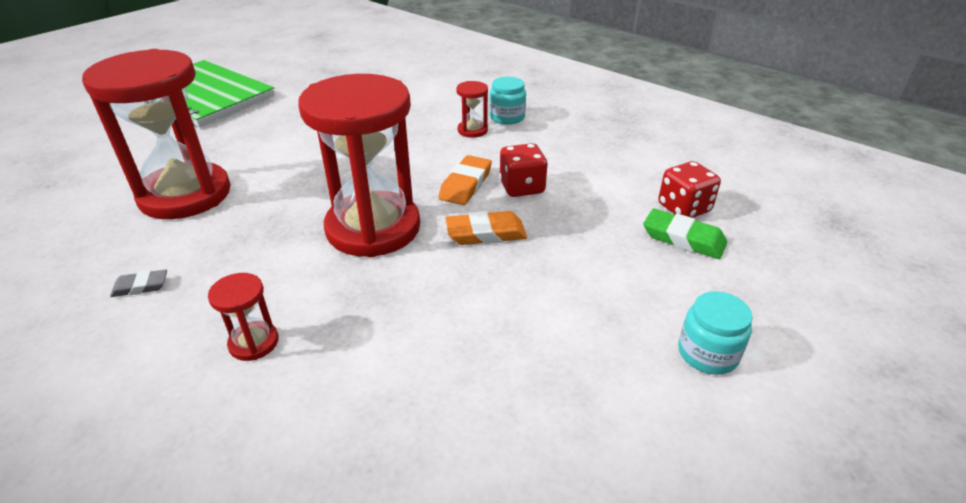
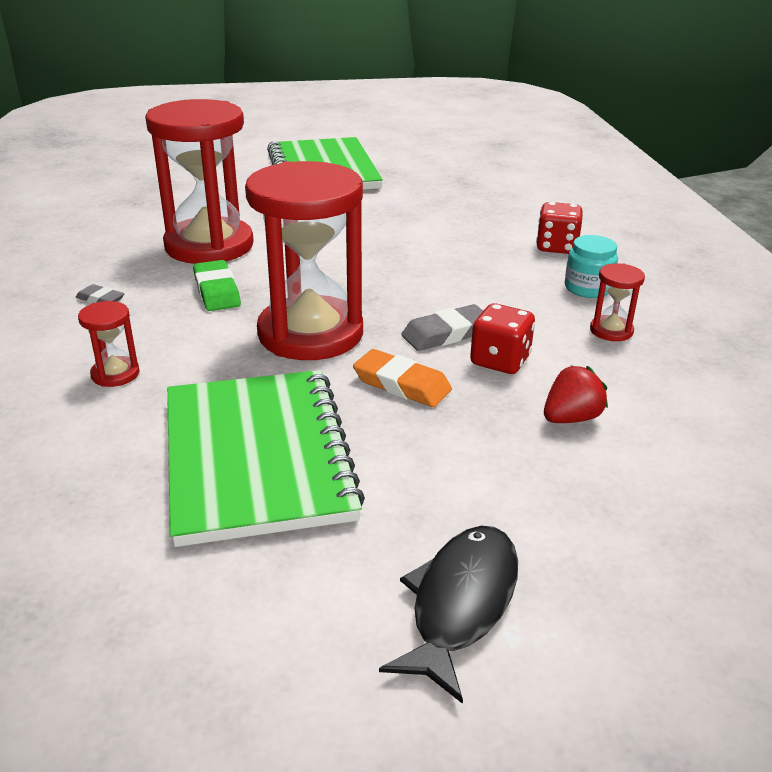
camera: 40 degrees right, 5 degrees down
(464, 339) = (258, 457): none -> green notebook
(465, 184) = (446, 334): orange eraser -> grey eraser
(472, 130) = (528, 287): red hourglass -> red hourglass (611, 331)
(607, 204) = (571, 418): none -> red strawberry
(683, 238) = (611, 493): green eraser -> green eraser (217, 291)
(684, 208) = (663, 466): red dice -> red dice (556, 247)
(707, 353) = (460, 604): turquoise jar -> black fish

